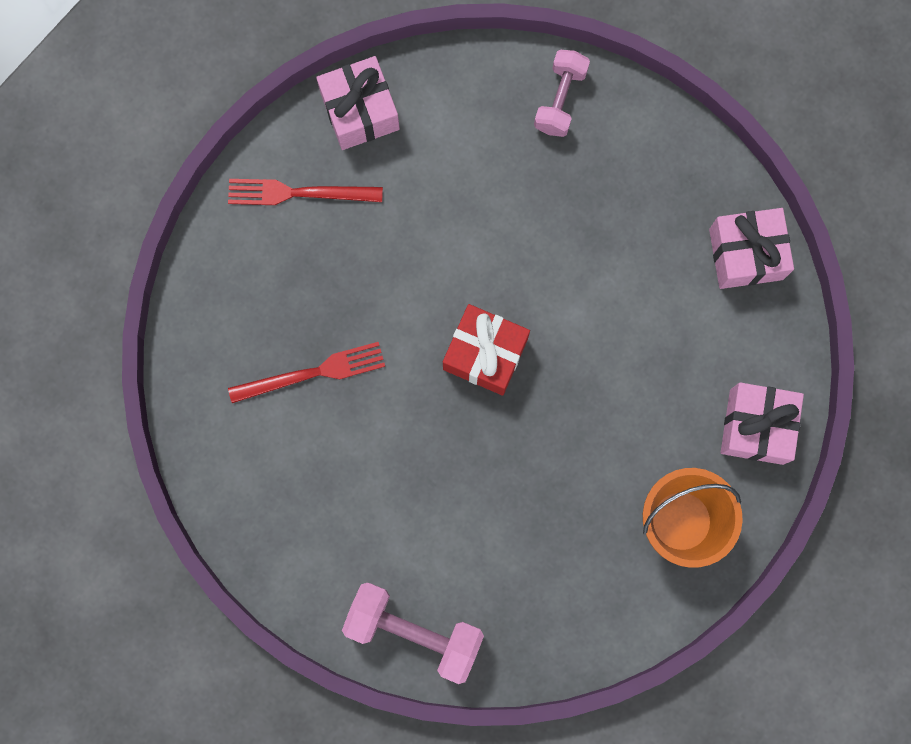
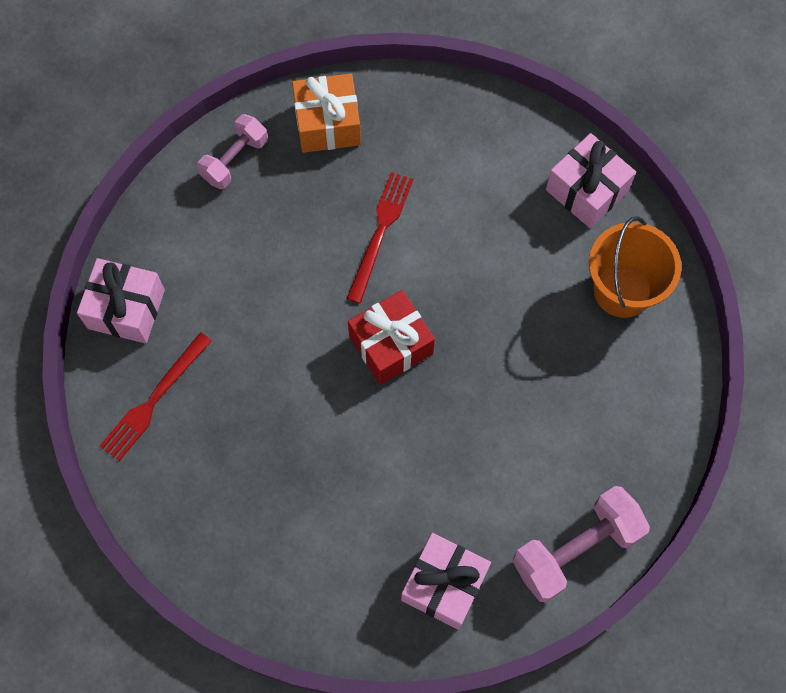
camera: 55 degrees left, 10 degrees down
(313, 373) = (308, 487): red fork -> red fork (380, 232)
(560, 99) = (235, 160): pink dumbbell -> pink dumbbell turned 75 degrees clockwise
(653, 154) = (328, 124): none -> orange gift
(746, 254) = (451, 112): pink gift -> pink gift (444, 584)

